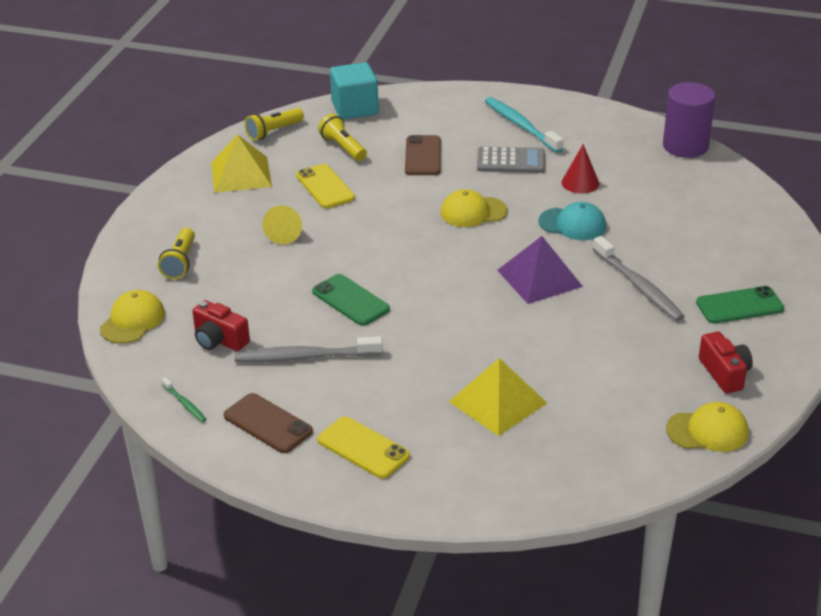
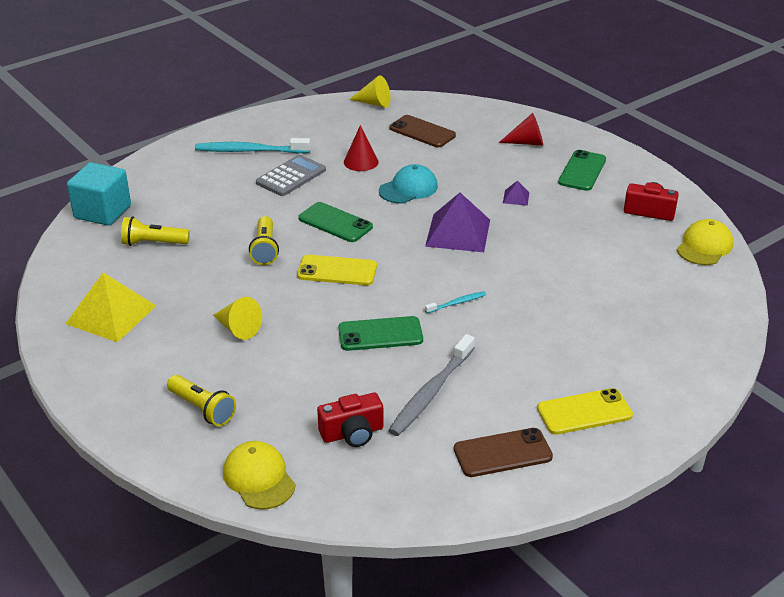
camera: 55 degrees left, 0 degrees up
(184, 403) = (424, 494): green toothbrush -> none
(273, 132) = (70, 268): yellow flashlight -> yellow flashlight (265, 249)
(325, 187) = (198, 277): yellow phone -> yellow phone (337, 271)
(422, 156) = (225, 211): brown phone -> brown phone (422, 132)
(436, 320) = (456, 303): none -> turquoise toothbrush
(473, 212) = (335, 223): yellow cap -> green phone
(497, 402) = (589, 319): yellow pyramid -> none
(638, 286) = (516, 197): grey toothbrush -> purple pyramid
(685, 146) = (374, 103): purple cylinder -> yellow cone
(743, 254) = (526, 142): none -> red cone

